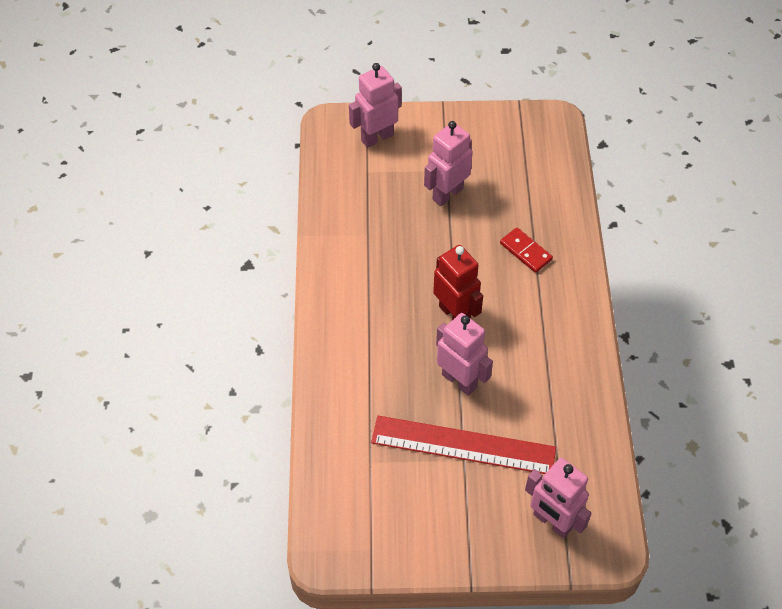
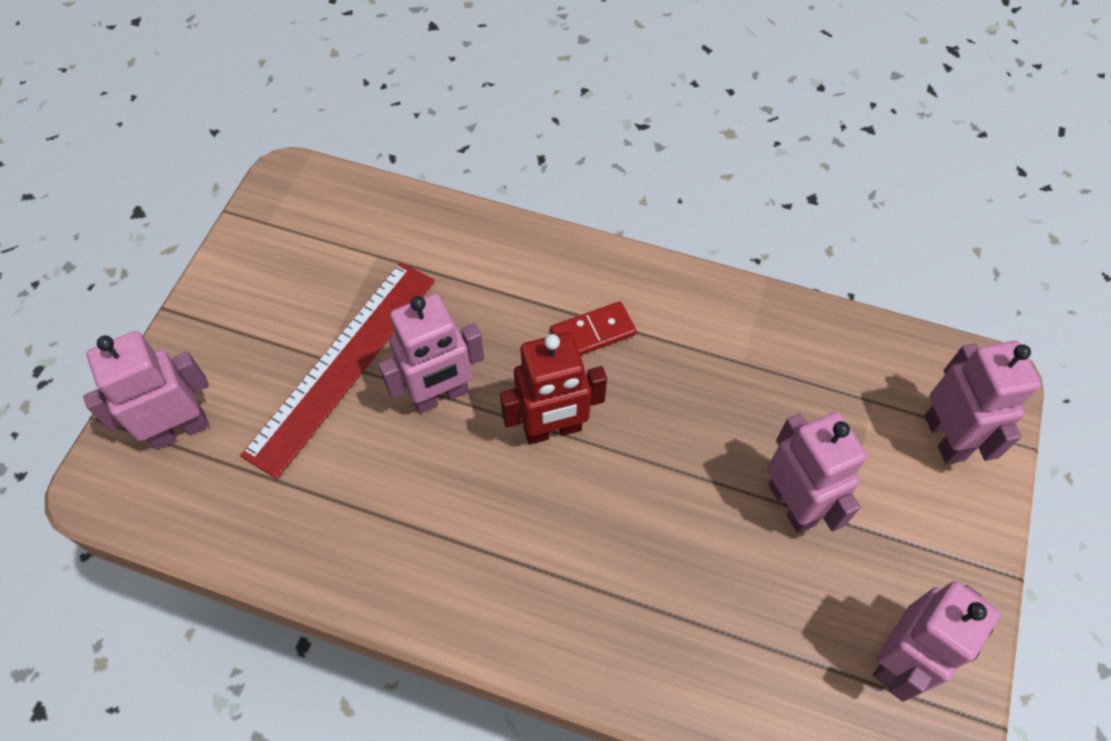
camera: 110 degrees right, 5 degrees up
(507, 139) = (899, 659): none -> pink robot
(526, 251) = (632, 583): red domino -> red domino (593, 333)

